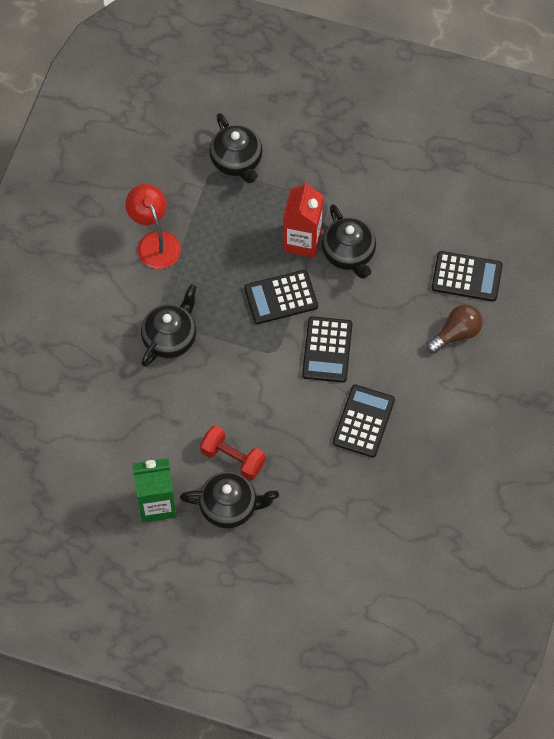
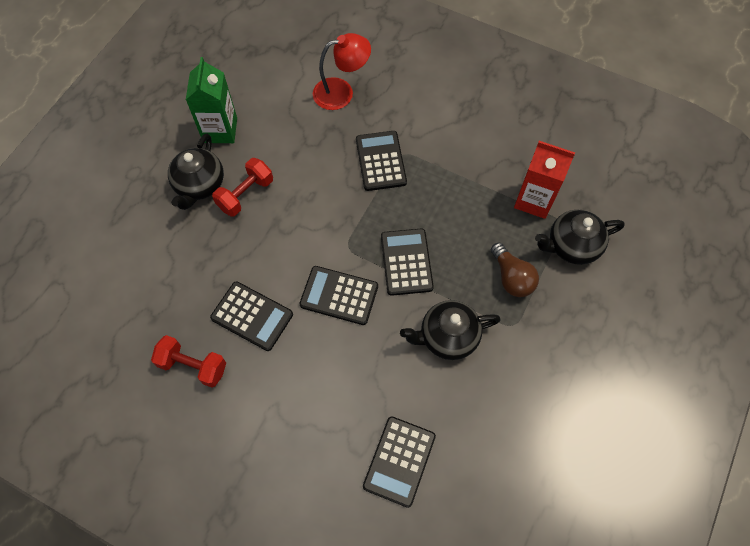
camera: 100 degrees right, 0 degrees up
(155, 242) = (485, 162): red lamp -> red lamp (341, 92)
(170, 338) = (380, 161): black teapot -> black calculator
(302, 240) = (469, 293): red carton -> red carton (534, 200)
(422, 460) = (193, 366): none -> red dumbbell
(456, 334) = (330, 433): brown light bulb -> brown light bulb (511, 277)

